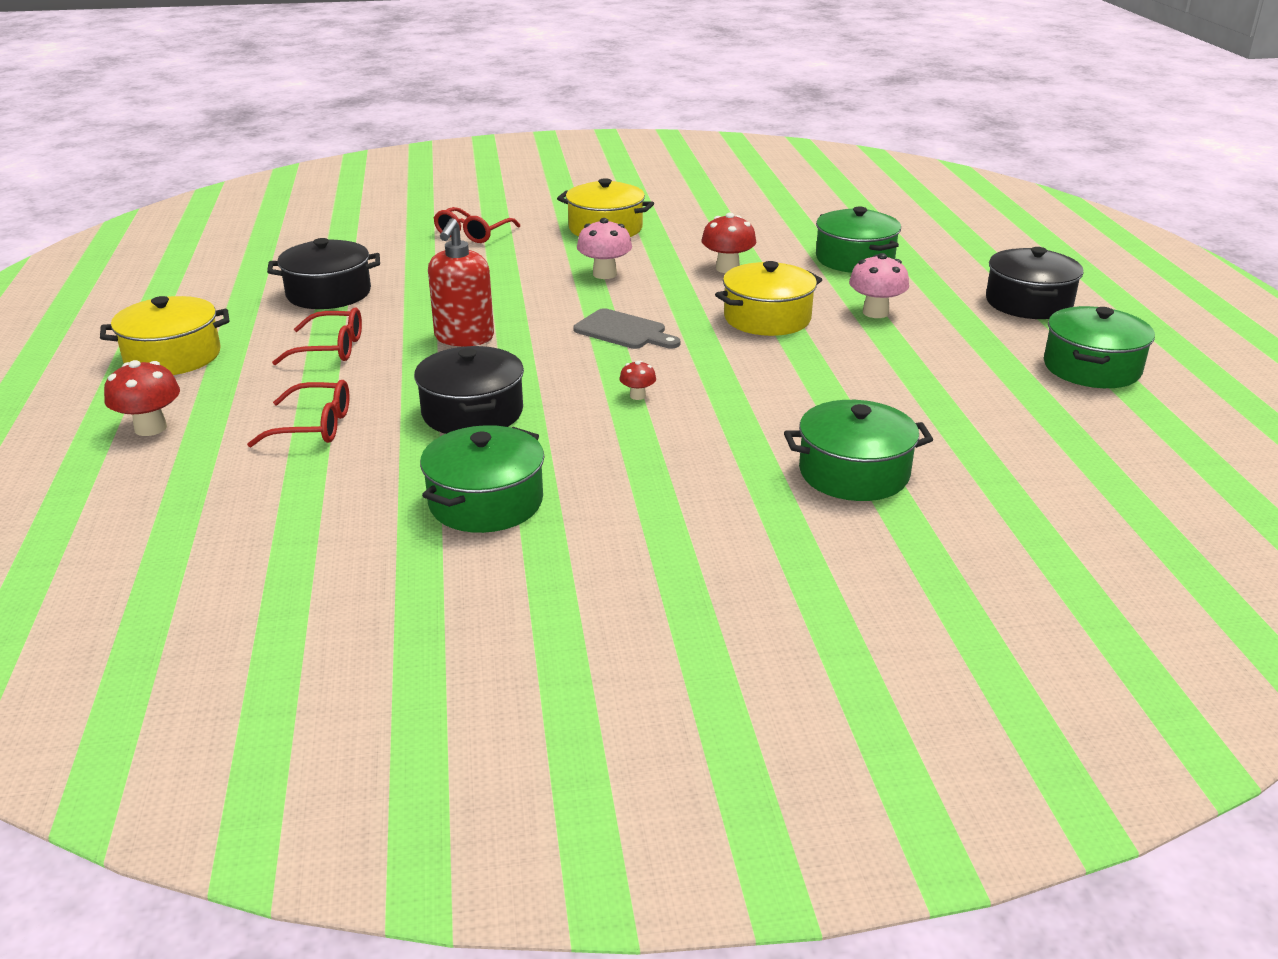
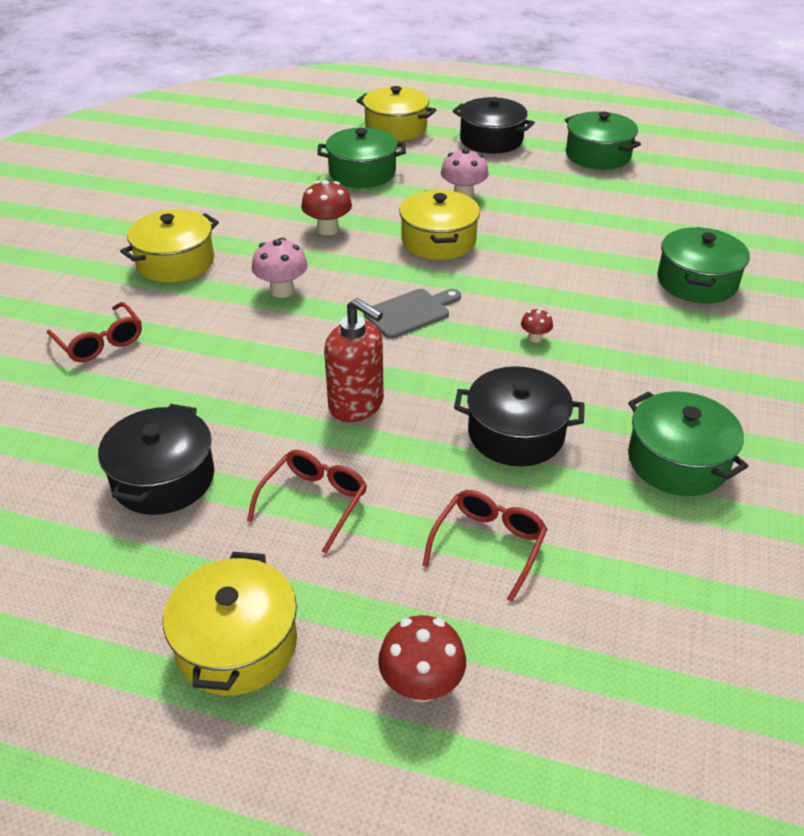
camera: 65 degrees left, 10 degrees up
(975, 253) = (396, 128): none -> yellow pot

